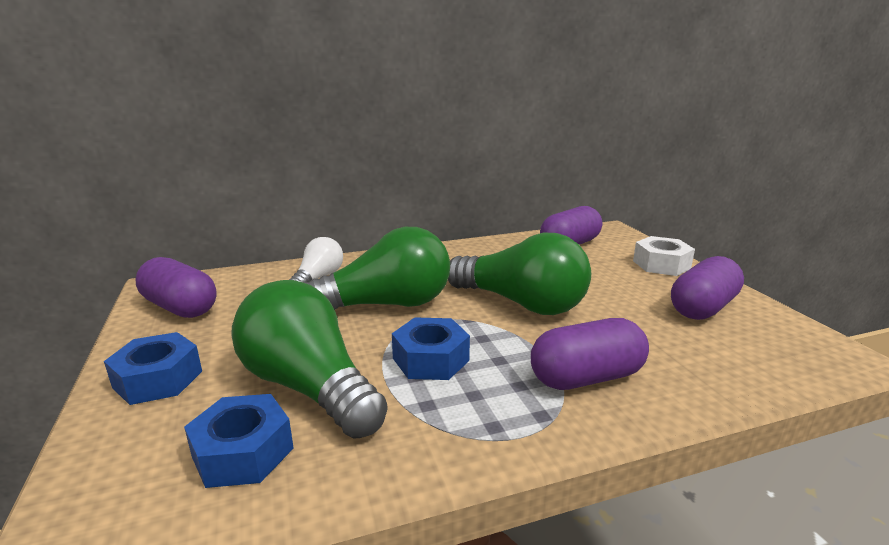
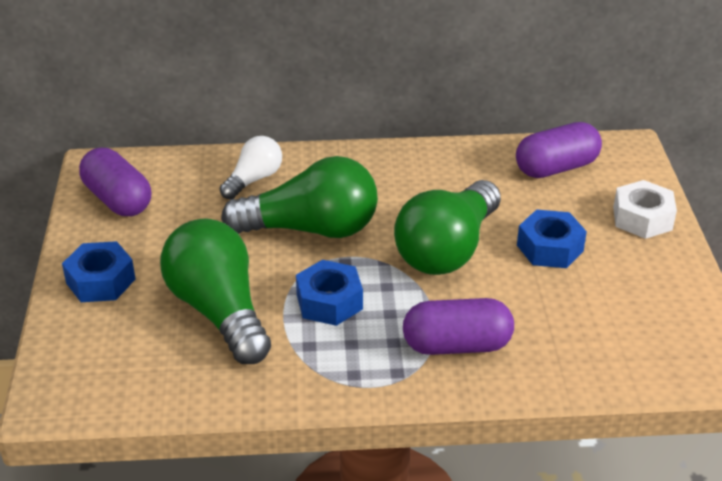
camera: 15 degrees right, 15 degrees up
(243, 452) = (162, 358): blue nut -> blue nut (550, 248)
(521, 303) = (447, 250): green light bulb -> green light bulb turned 75 degrees clockwise
(703, 308) = (634, 288): purple capsule -> none

